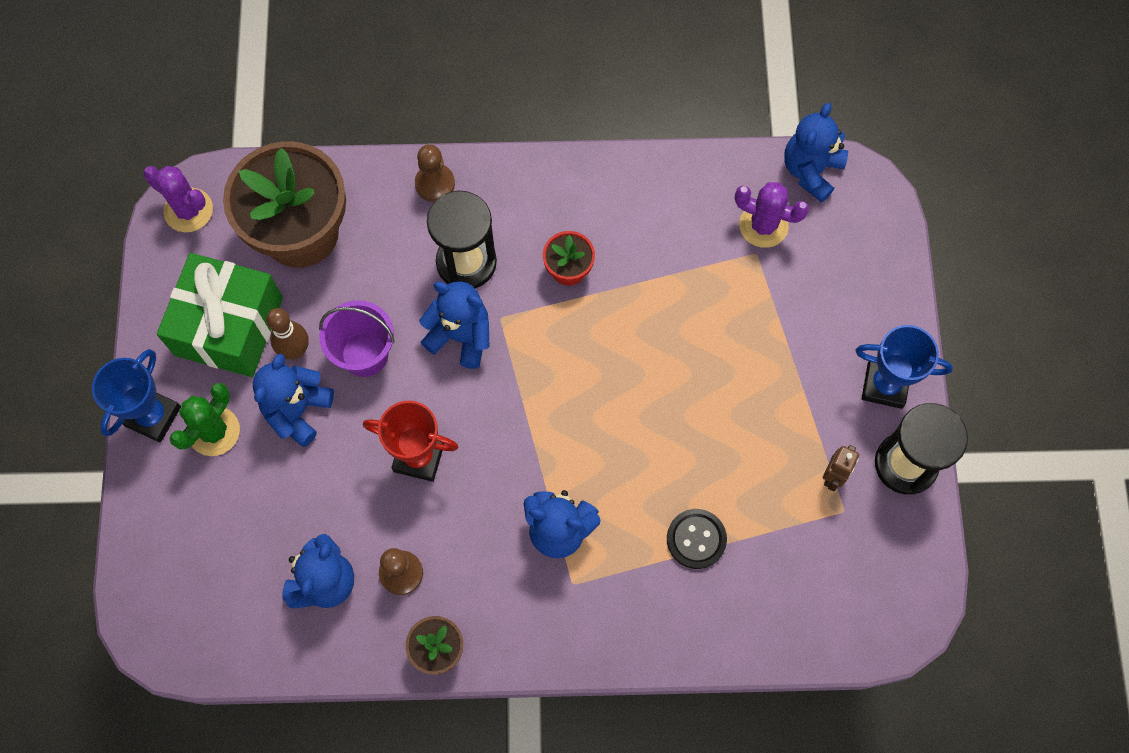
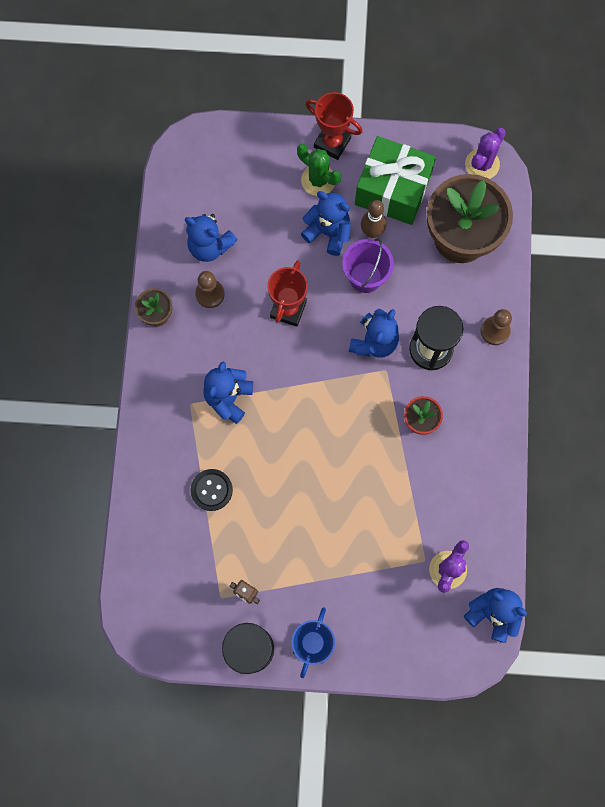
camera: 95 degrees right, 5 degrees up
(153, 416) = (332, 143): blue trophy -> red trophy

